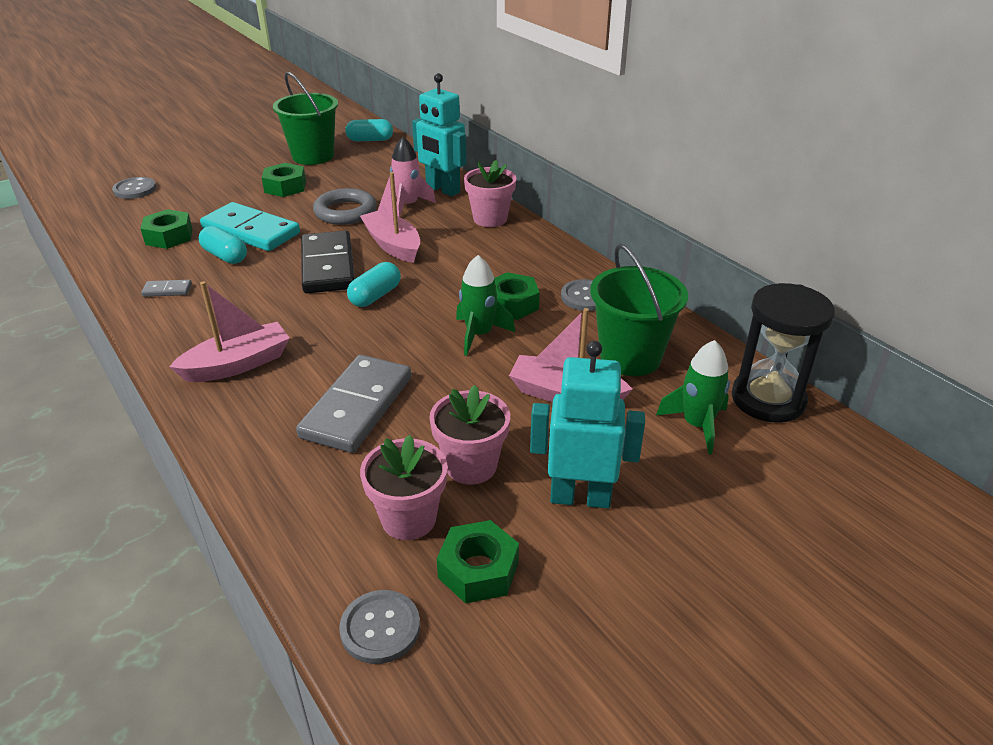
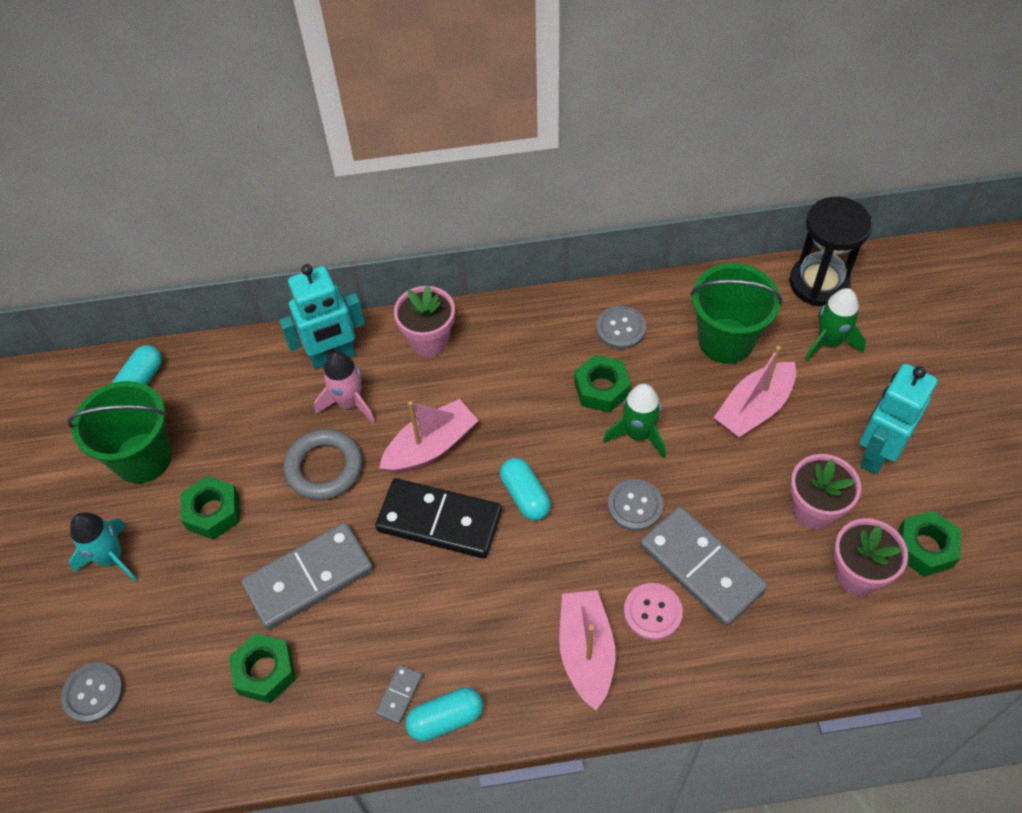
camera: 60 degrees left, 20 degrees up
(225, 256) = (354, 618): turquoise capsule -> turquoise capsule (446, 719)
(233, 168) = (111, 558): none -> turquoise rocket
(250, 231) = (309, 578): turquoise domino -> grey domino
(294, 390) = (652, 612): none -> pink button
(380, 628) = (957, 629): grey button -> grey button (635, 506)
(393, 245) = (431, 447): pink boat -> pink boat turned 150 degrees clockwise

